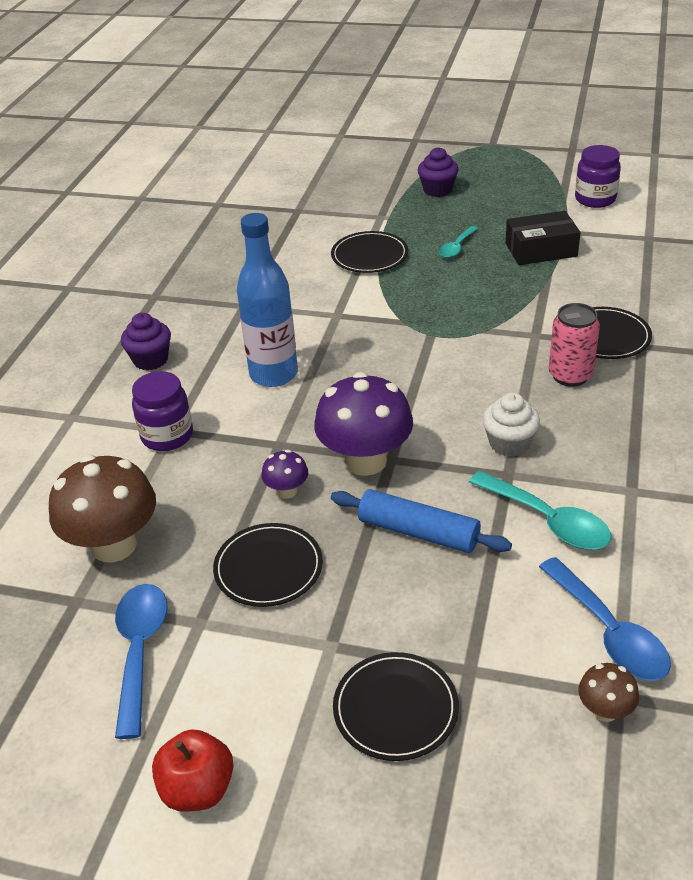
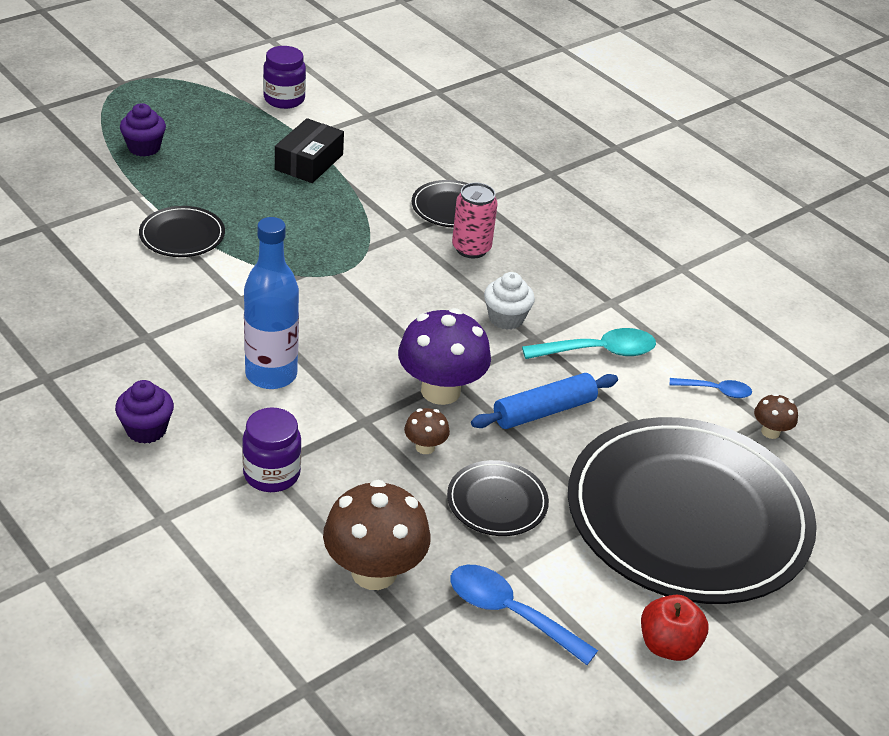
camera: 60 degrees left, 0 degrees up
(287, 491) = (425, 447): purple mushroom -> brown mushroom
(395, 708) = (688, 515): black plate -> black plate, size x2.44
(456, 247) = (242, 192): turquoise spoon -> none
(609, 632) = (716, 391): blue spoon -> blue spoon, size x0.59

